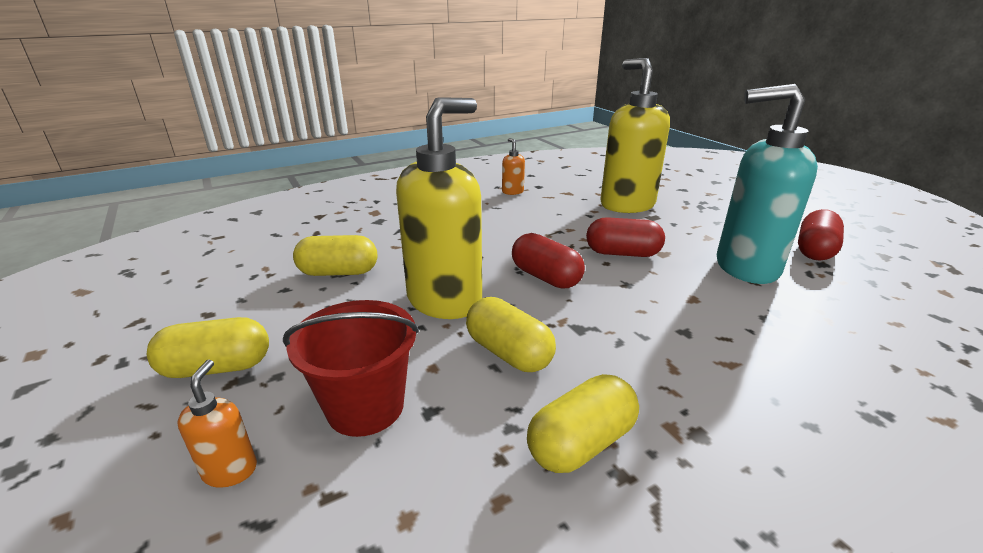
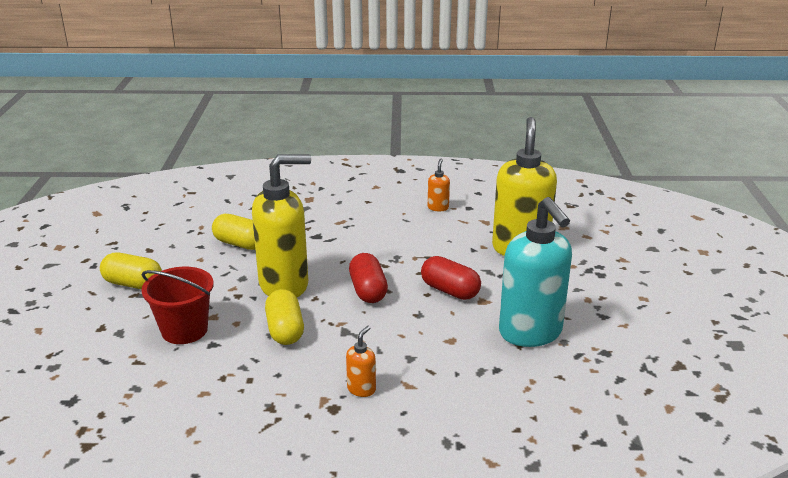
camera: 30 degrees right, 0 degrees up
(230, 470) = (107, 335): orange soap dispenser -> orange soap dispenser (361, 389)
(581, 443) = (268, 387): yellow capsule -> none
(745, 267) = (530, 333): turquoise soap dispenser -> turquoise soap dispenser turned 150 degrees counterclockwise
(814, 250) = (620, 340): red capsule -> none

